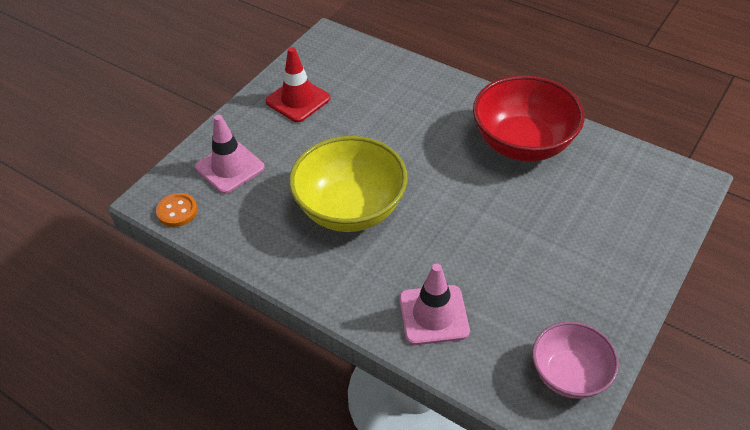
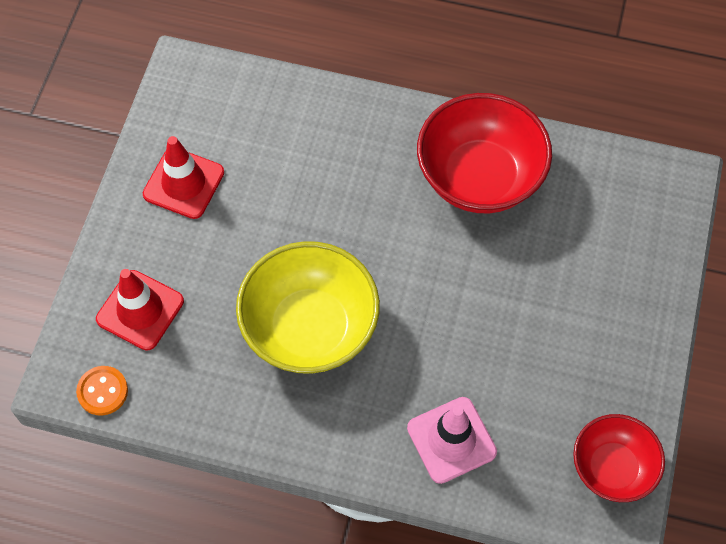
camera: 20 degrees left, 15 degrees up
(229, 167) = (140, 310): pink traffic cone -> red traffic cone
(569, 374) = (612, 468): pink bowl -> red bowl

